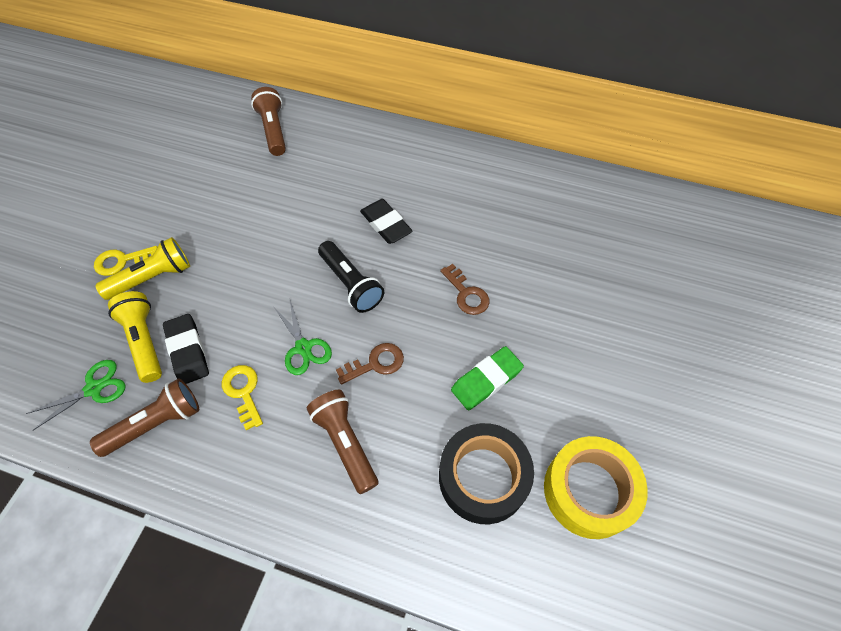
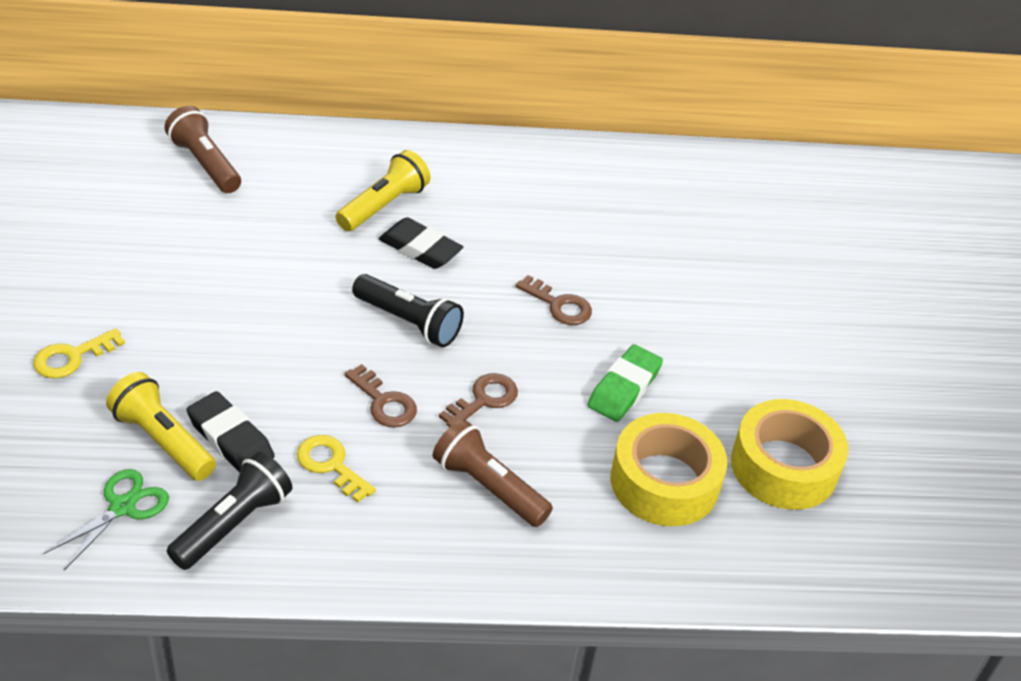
camera: 25 degrees left, 15 degrees down
(153, 278) = (130, 367): yellow flashlight -> yellow flashlight (383, 205)
(156, 423) = (233, 523): brown flashlight -> black flashlight
(304, 348) = (384, 402): green scissors -> brown key
(483, 477) = (664, 482): black tape -> yellow tape

